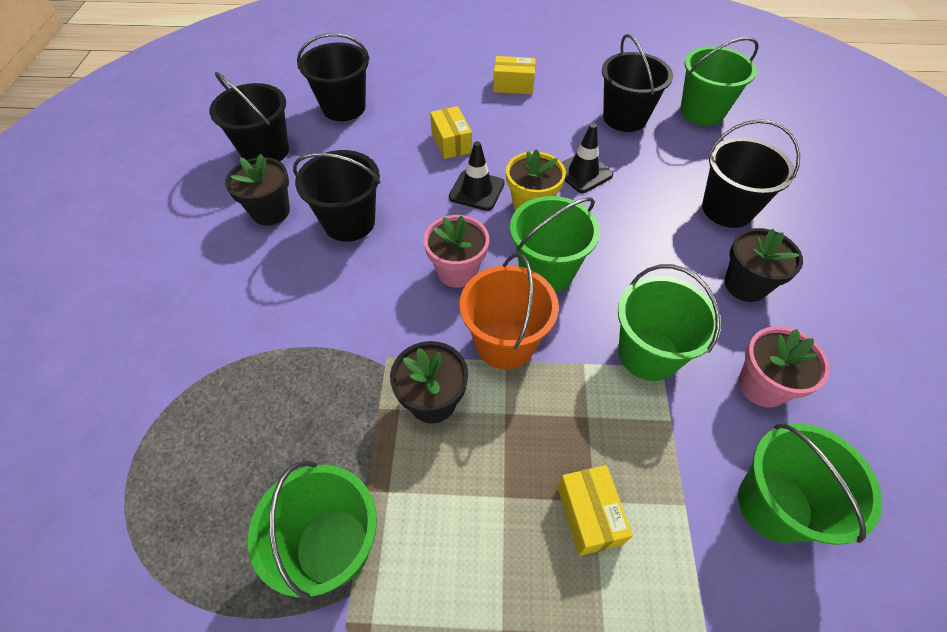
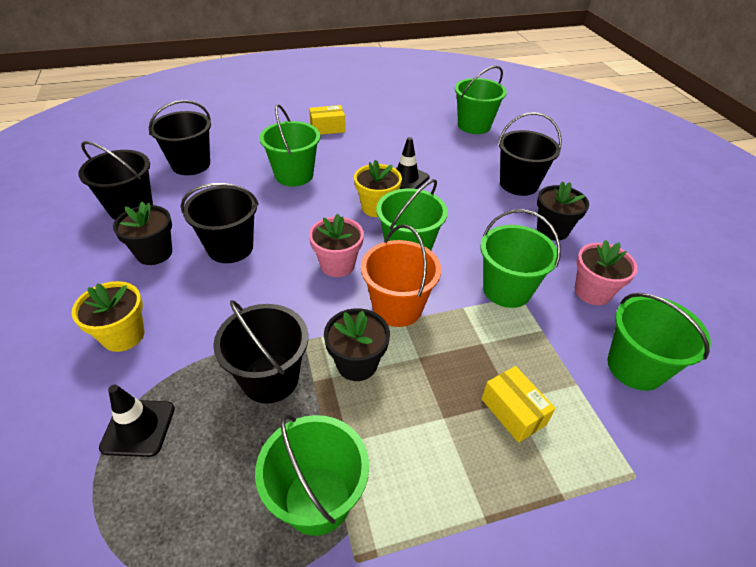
camera: 20 degrees left, 10 degrees down
(210, 302) = (123, 335): none -> yellow flower pot
(451, 142) = (294, 175): yellow box -> green bucket
(476, 190) = (329, 205): black traffic cone -> black traffic cone (138, 428)
(625, 118) = (421, 137): black bucket -> black bucket (270, 378)

